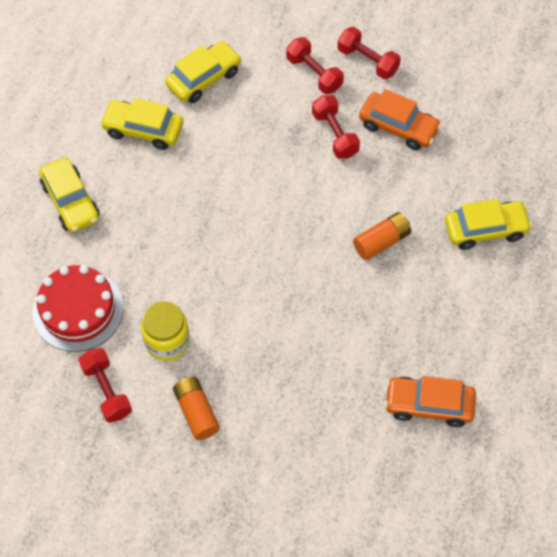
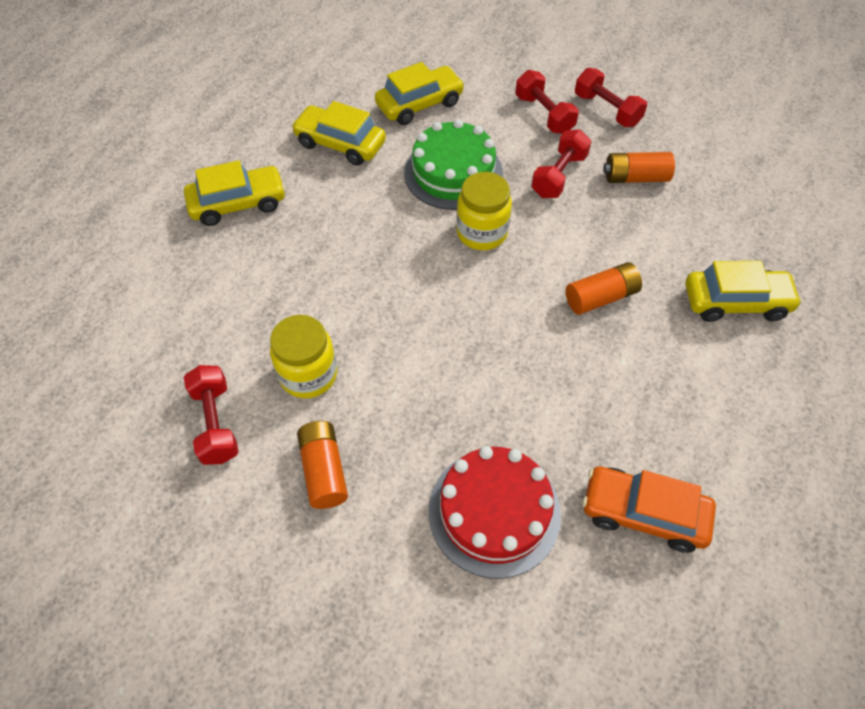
camera: 10 degrees right, 5 degrees down
(71, 201) = (238, 203): yellow car -> yellow car turned 90 degrees counterclockwise
(78, 310) = (210, 321): red cake -> red cake (494, 512)
(246, 144) = (453, 173): none -> green cake
(279, 198) = (482, 233): none -> yellow jar
(335, 134) = (559, 176): red dumbbell -> red dumbbell turned 45 degrees clockwise
(398, 127) = (635, 178): orange car -> orange battery

